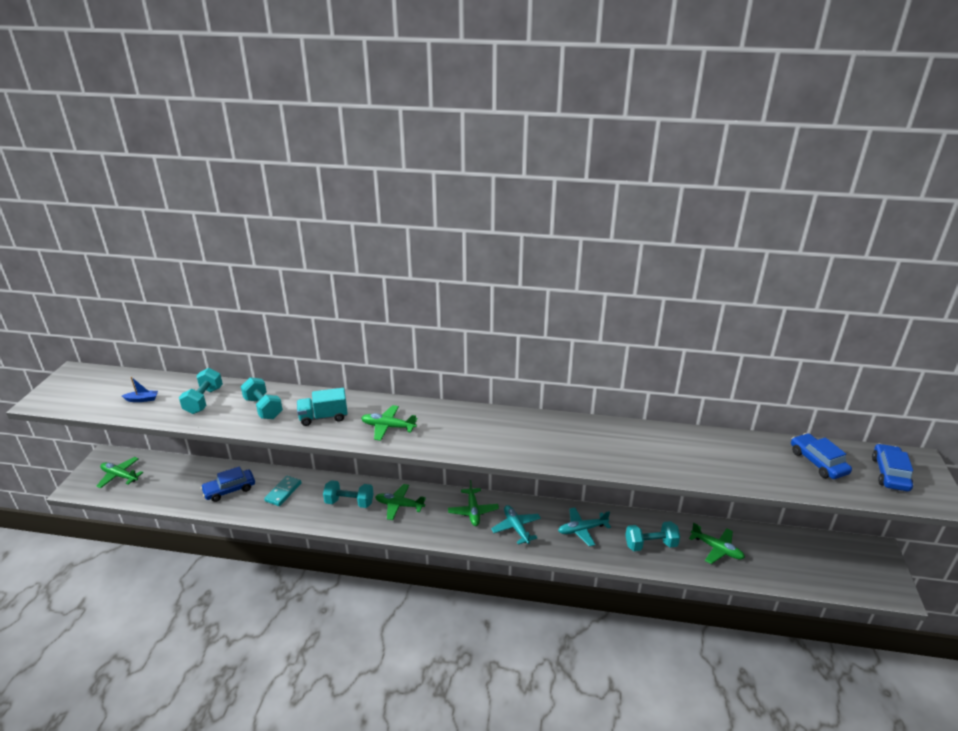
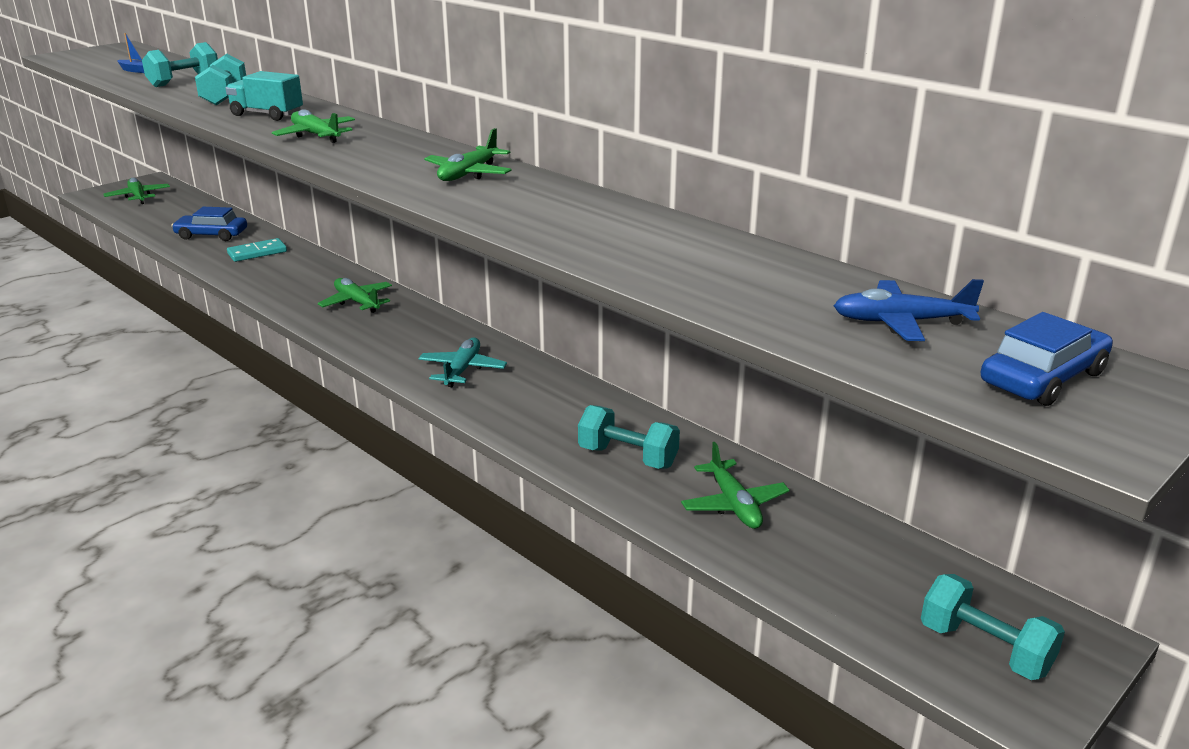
camera: 35 degrees right, 5 degrees down
(349, 502) = (308, 282): turquoise dumbbell -> turquoise dumbbell (985, 649)
(473, 511) = (434, 336): green plane -> green plane (468, 174)
(582, 530) = (549, 404): turquoise plane -> none
(818, 462) = (901, 322): blue car -> blue plane

